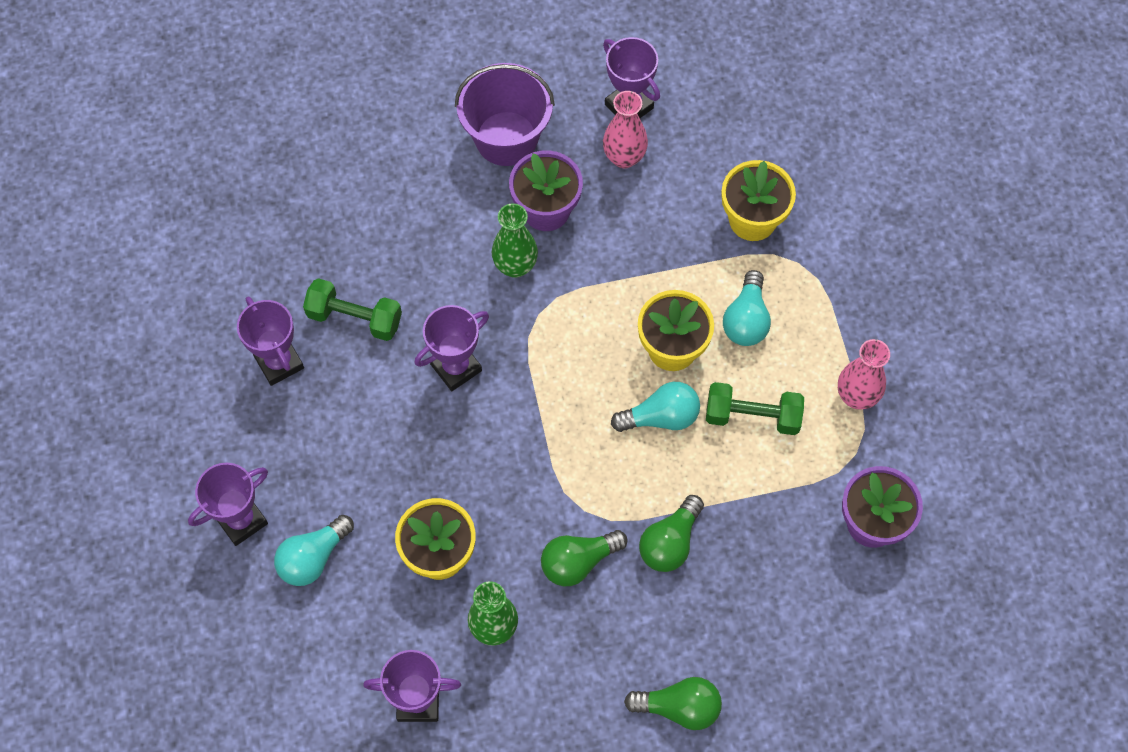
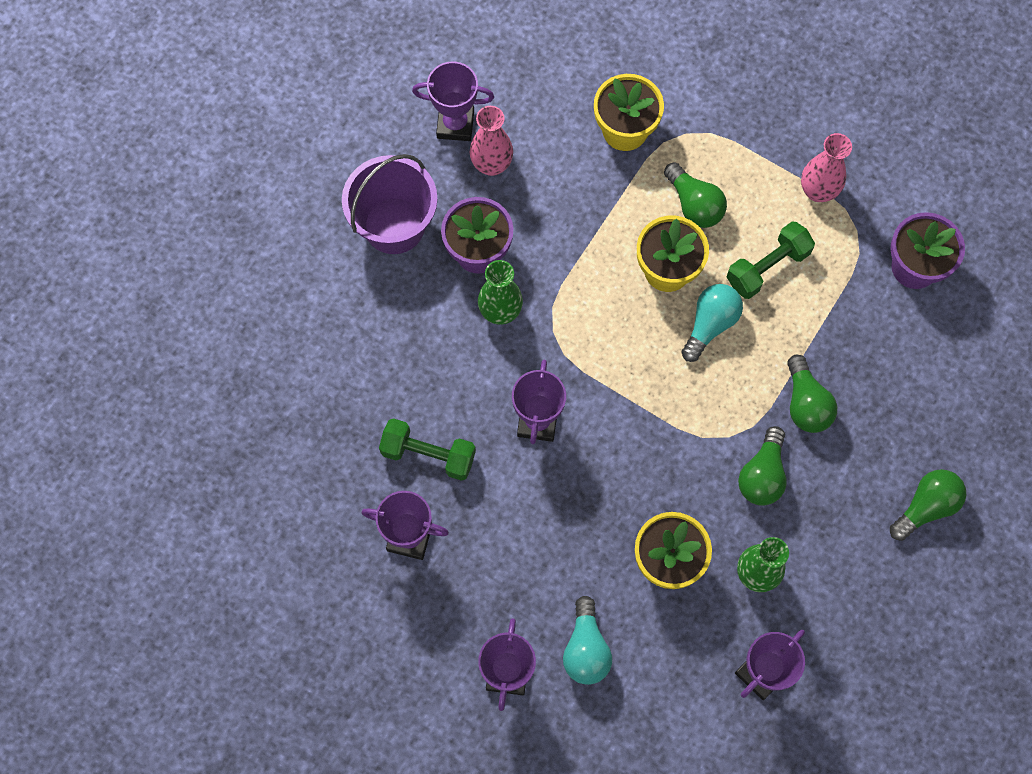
camera: 45 degrees left, 5 degrees up
(354, 318) = (428, 455): green dumbbell -> green dumbbell turned 45 degrees clockwise
(746, 320) = (694, 205): turquoise light bulb -> green light bulb

